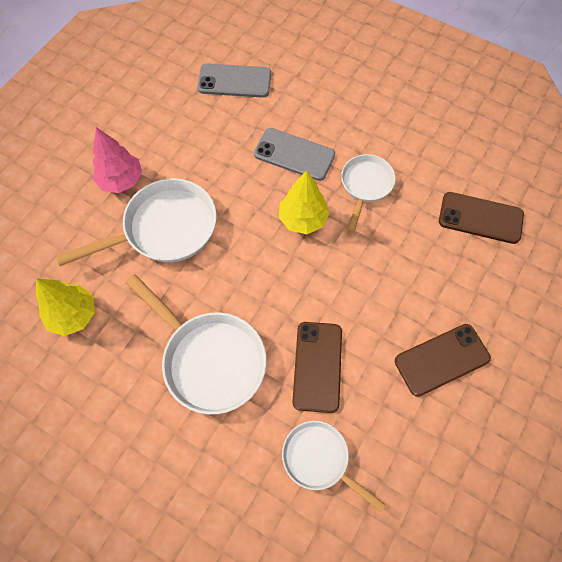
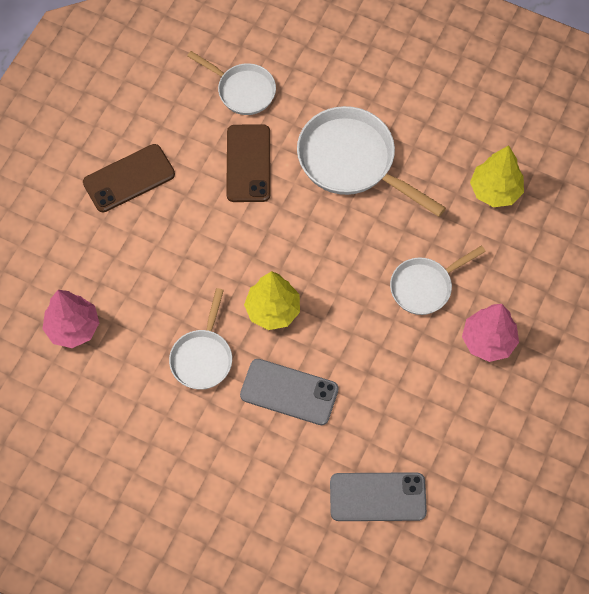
camera: 175 degrees right, 0 degrees up
(164, 229) = (425, 286): white pan -> white pan, size x0.61
(480, 218) = (73, 328): brown phone -> pink tree

